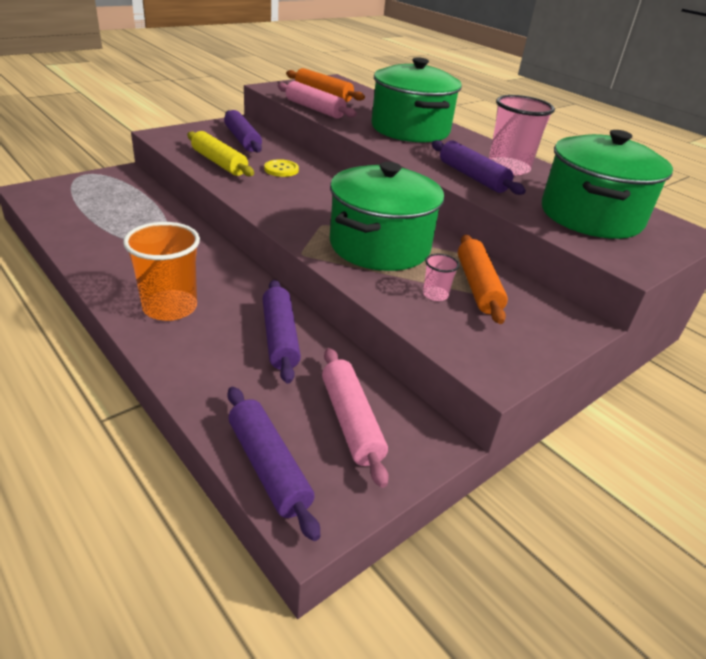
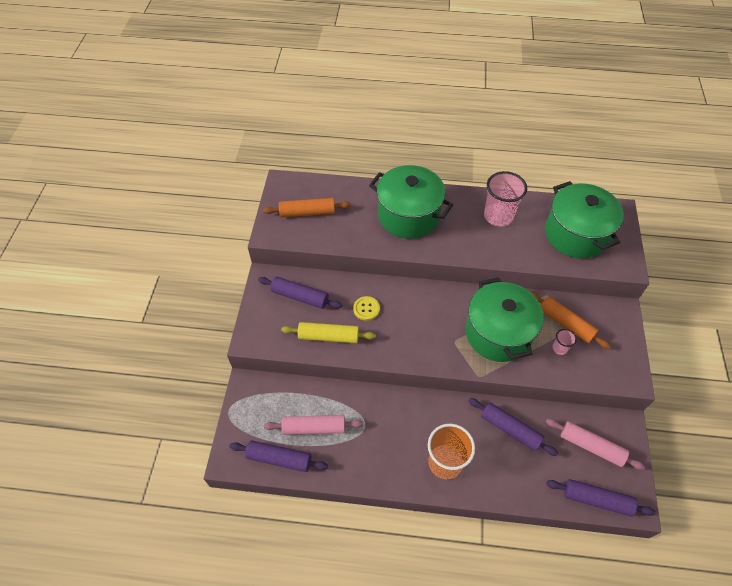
camera: 40 degrees left, 20 degrees up
(314, 109) = (333, 240): pink rolling pin -> pink rolling pin (314, 428)
(472, 177) = (496, 244): purple rolling pin -> purple rolling pin (279, 458)

